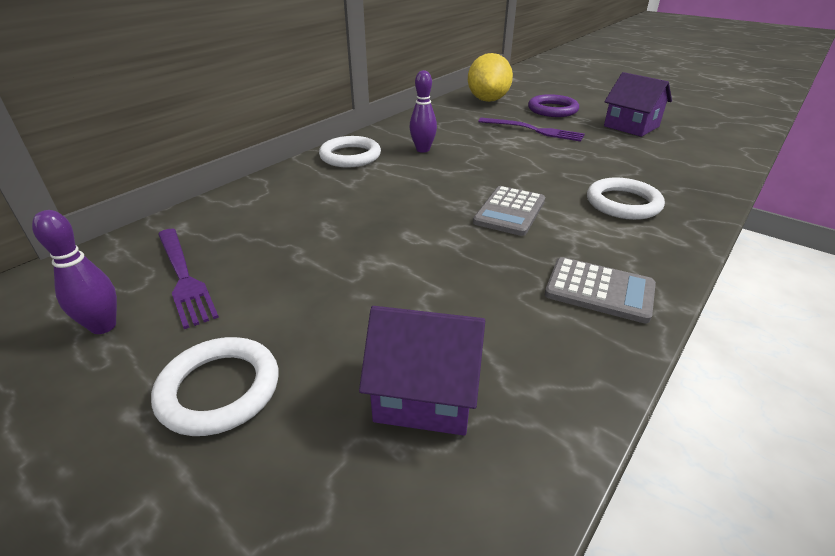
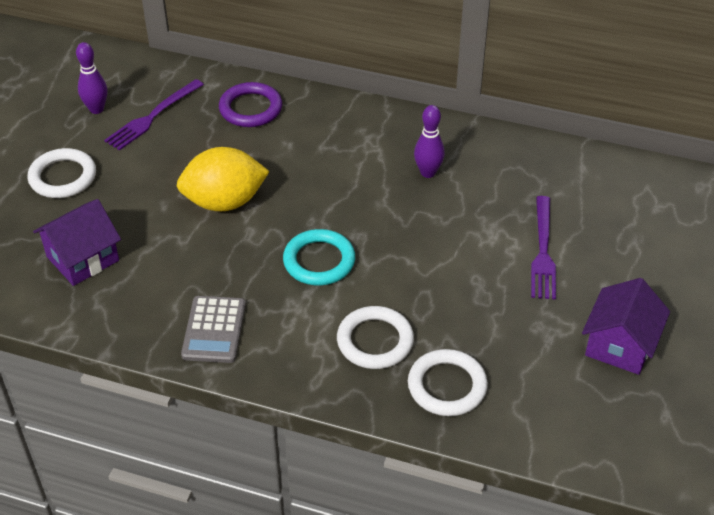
camera: 70 degrees right, 10 degrees up
(350, 156) = (382, 127): white ring -> white ring (447, 386)
(425, 393) = (82, 258): purple house -> purple house turned 60 degrees clockwise
(488, 100) = (632, 191): yellow lemon -> yellow lemon (224, 202)
(510, 211) = (319, 261): grey calculator -> turquoise ring
(552, 110) = (636, 260): purple ring -> purple ring (250, 108)

